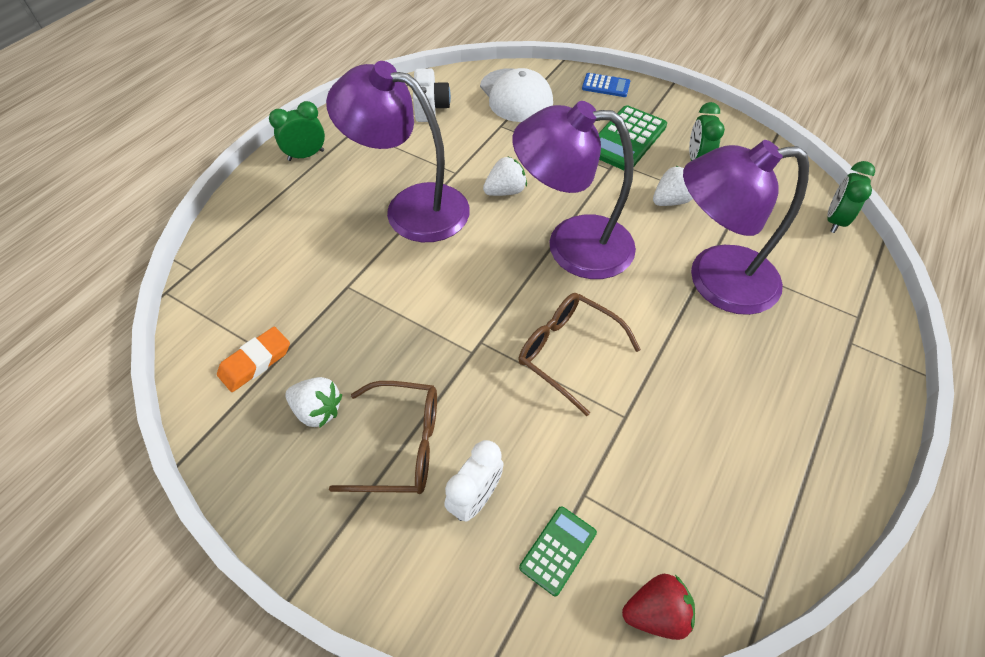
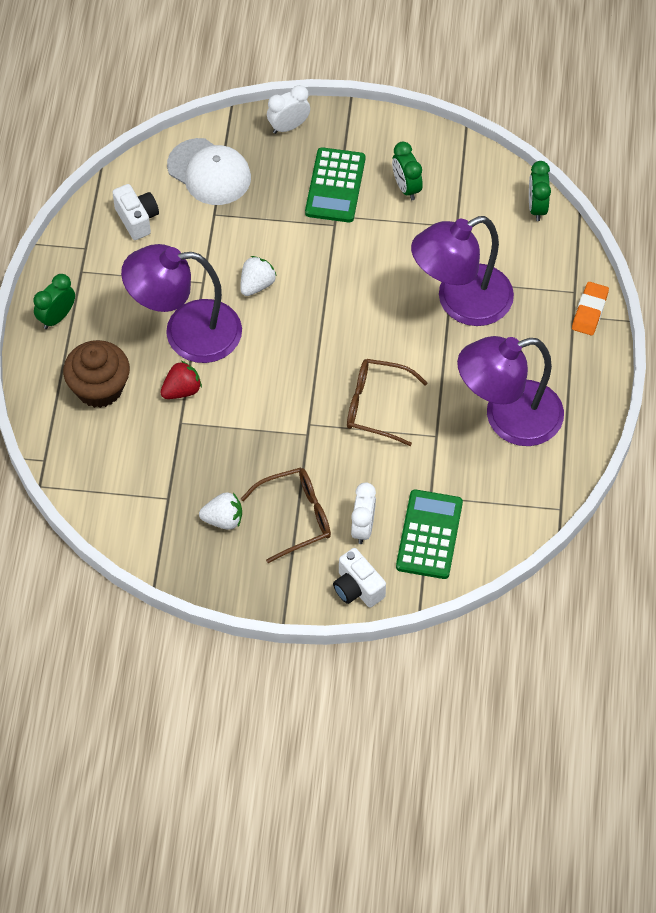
camera: 25 degrees left, 5 degrees up
(255, 362) = (153, 506): orange eraser -> orange eraser (589, 311)
(295, 225) = (99, 388): none -> brown cupcake
(421, 585) = (357, 588): none -> white camera
(558, 550) = (429, 535): green calculator -> green calculator, size x1.75
(572, 245) = (337, 315): purple lamp -> purple lamp (508, 418)
(605, 86) = (288, 126): blue calculator -> white clock
(656, 612) = (500, 543): red strawberry -> red strawberry (182, 390)
(670, 201) = (399, 239): white strawberry -> none

